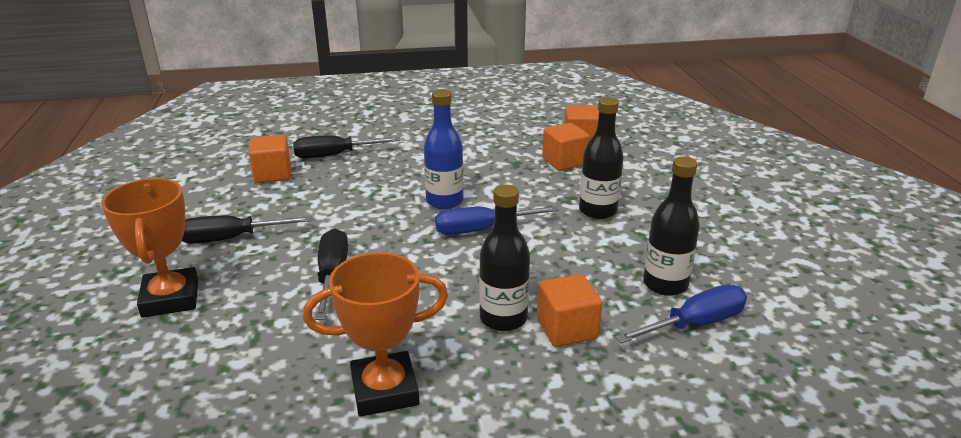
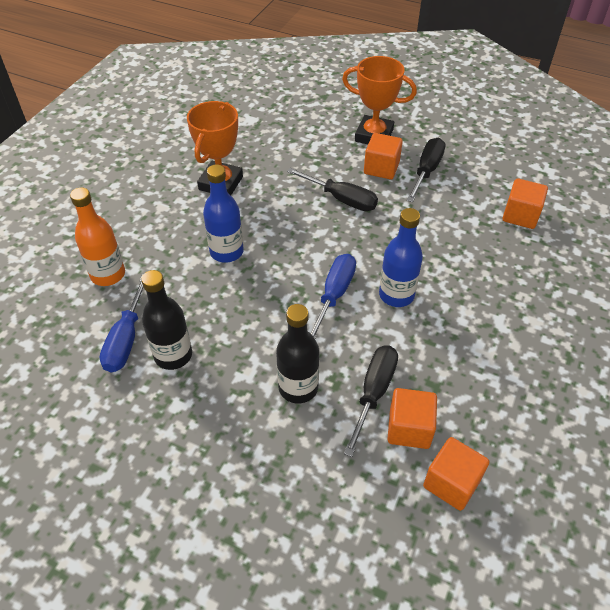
camera: 125 degrees right, 20 degrees up
(335, 155) = (538, 263): black screwdriver -> black screwdriver (373, 393)
(503, 318) = (226, 252): black bottle -> blue bottle
(567, 329) = (188, 274): orange cube -> orange cube (381, 168)
(650, 395) = (108, 275): none -> orange bottle

